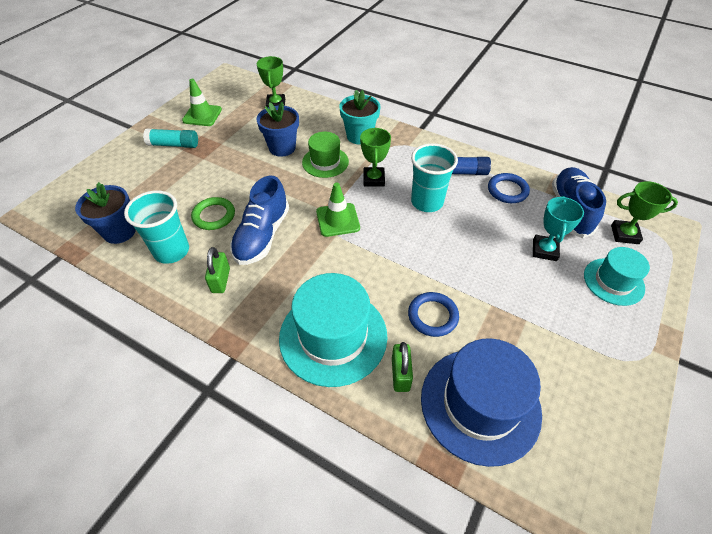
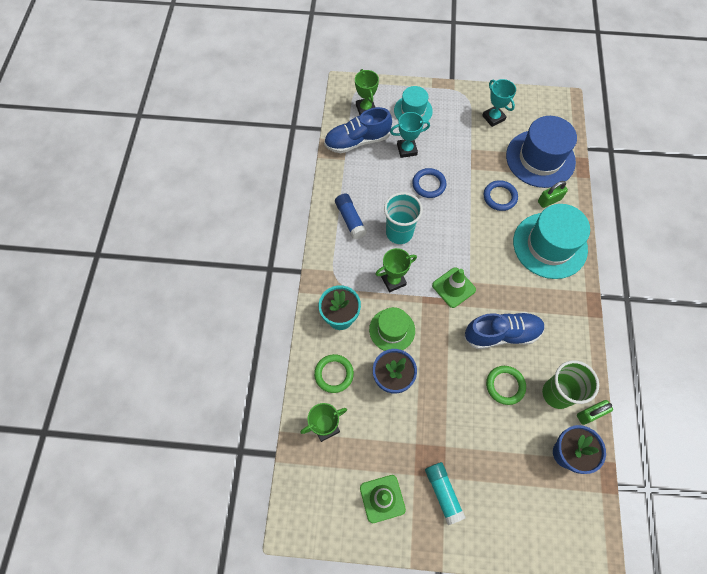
camera: 115 degrees left, 15 degrees up
(171, 251) = (557, 393): turquoise cup -> green cup
(220, 280) = (557, 338): green padlock -> green padlock (590, 414)
(312, 119) = (334, 374): none -> green ring
(507, 190) = (356, 183): blue ring -> blue ring (429, 184)
(582, 378) = (493, 118): none -> turquoise trophy

